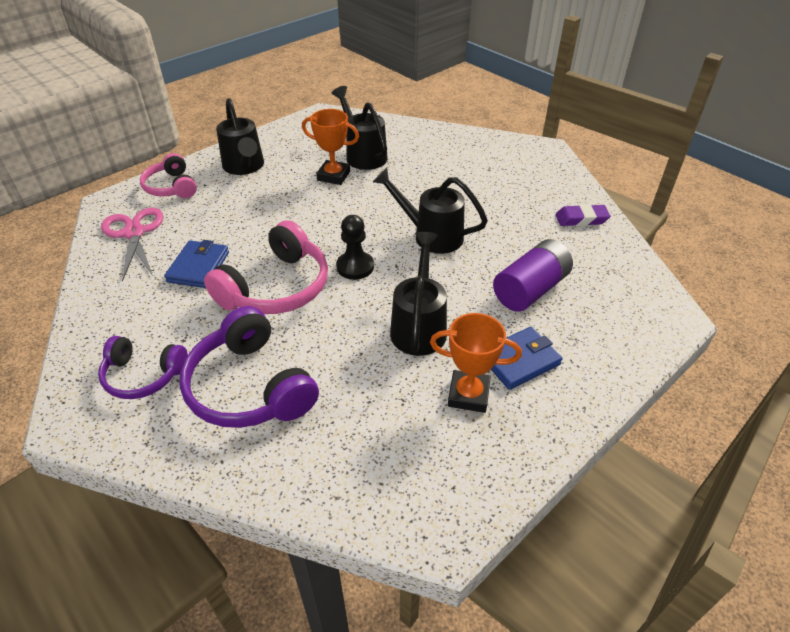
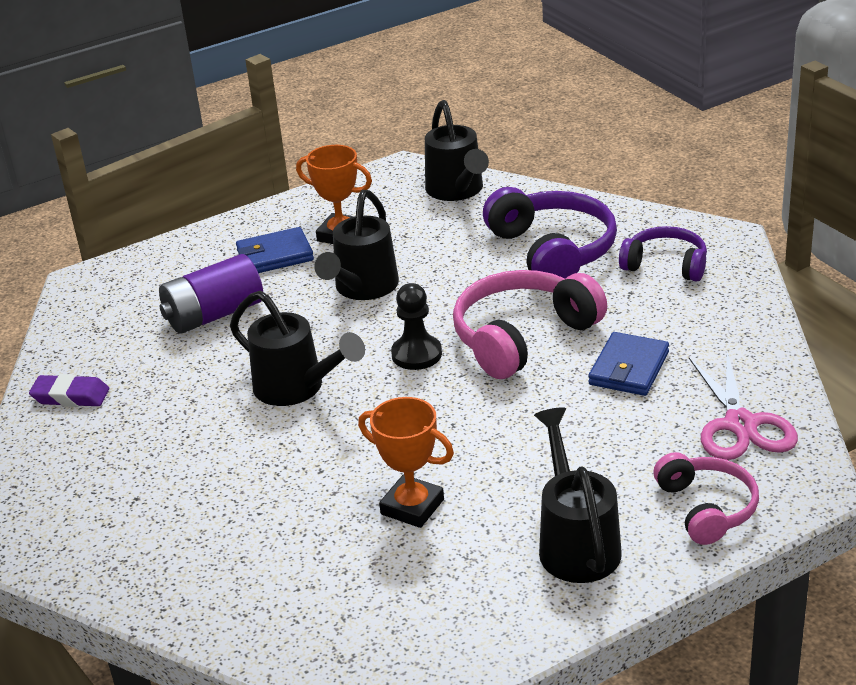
camera: 165 degrees left, 10 degrees down
(363, 155) = (344, 553): black watering can -> black watering can (457, 191)

